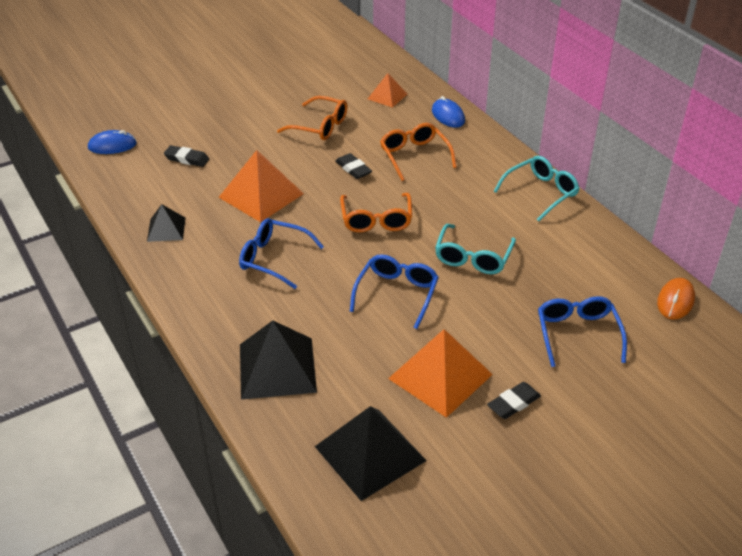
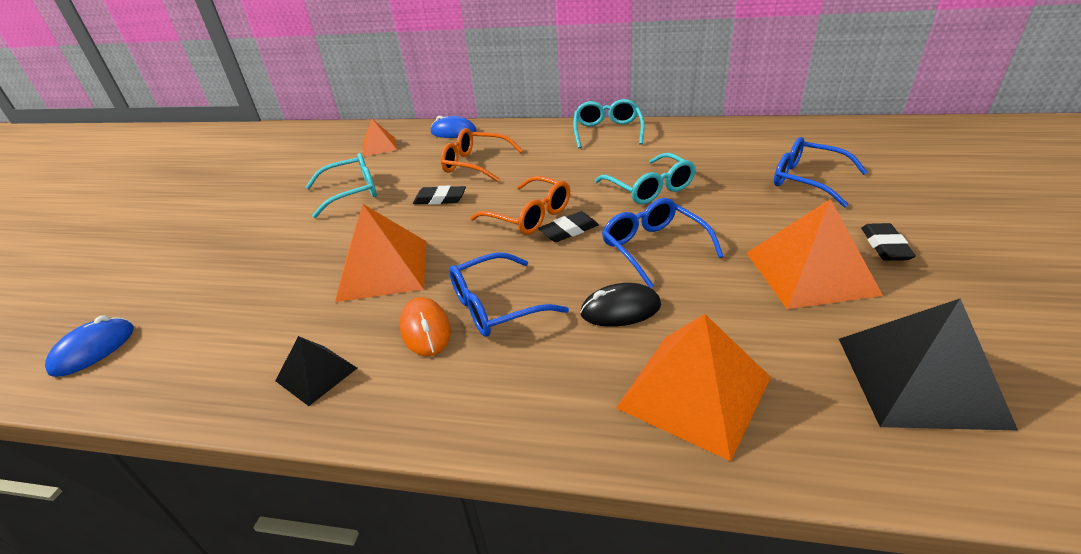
camera: 45 degrees left, 5 degrees down
(187, 159) = (235, 297): black eraser -> black eraser (569, 231)
(277, 368) = (694, 392): black pyramid -> orange pyramid
(319, 309) = (620, 309): none -> black mouse
(320, 126) = (352, 192): orange glasses -> turquoise glasses
(675, 301) = (802, 130): orange mouse -> orange mouse (425, 330)

